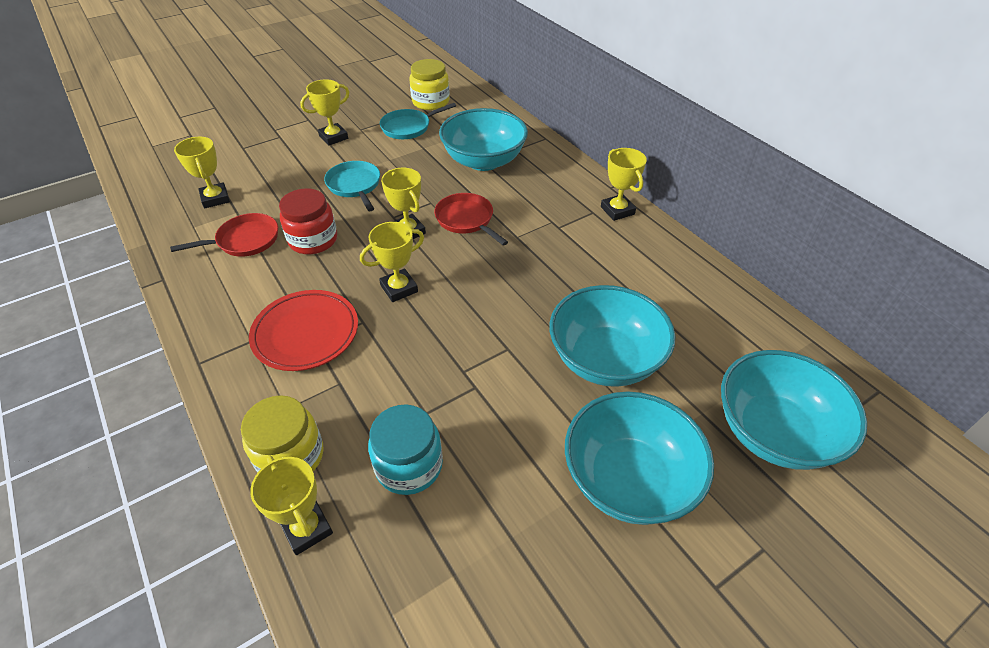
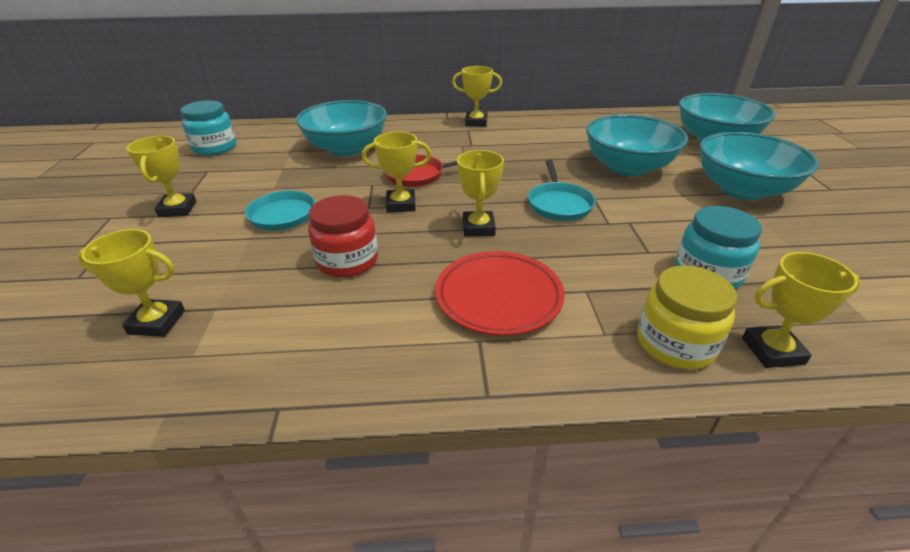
camera: 60 degrees left, 10 degrees down
(244, 240) = (285, 312): red pan -> none
(408, 127) = (237, 167): turquoise pan -> turquoise pan (559, 204)
(430, 102) = (215, 147): yellow jar -> turquoise jar

